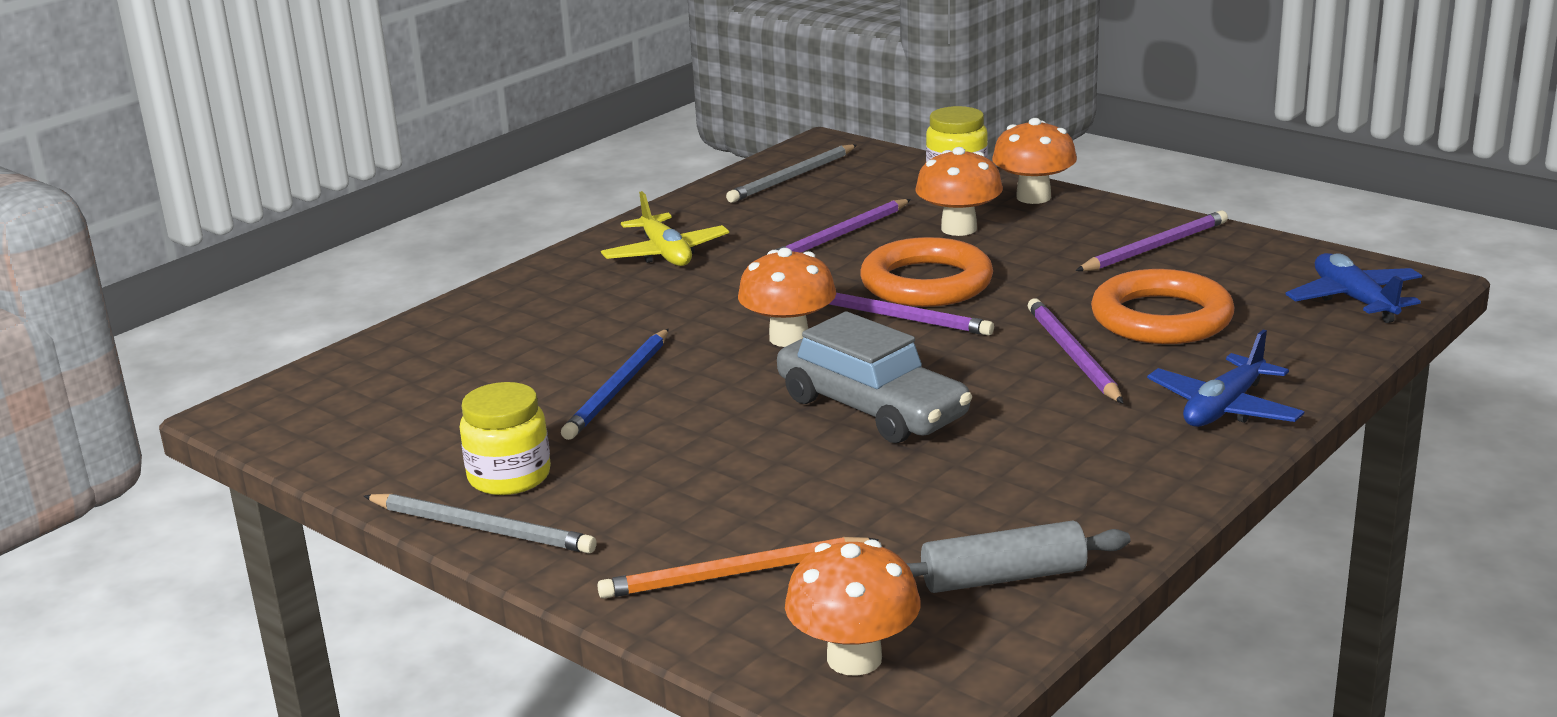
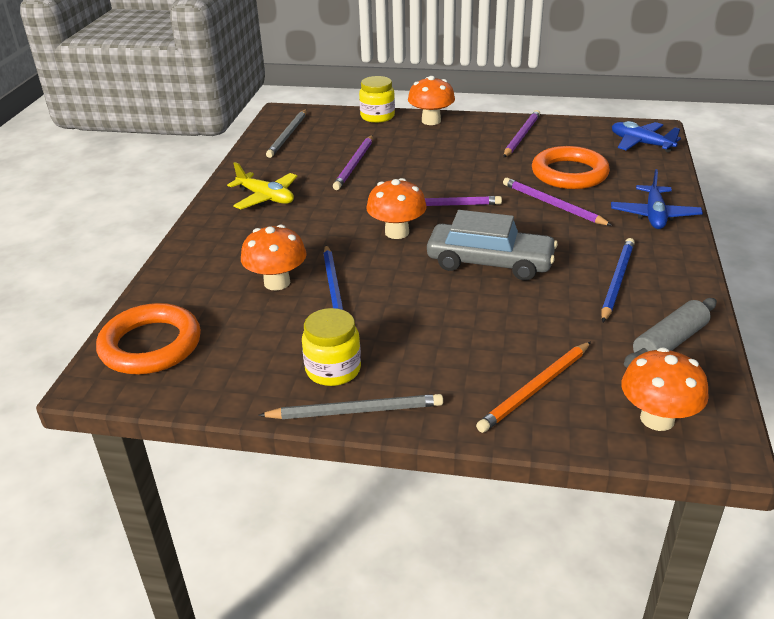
camera: 30 degrees left, 10 degrees up
(926, 283) = (433, 181): orange ring -> orange ring (151, 345)
(959, 228) = (413, 146): orange mushroom -> orange mushroom (277, 282)
(1033, 480) = (617, 281): none -> blue pencil

